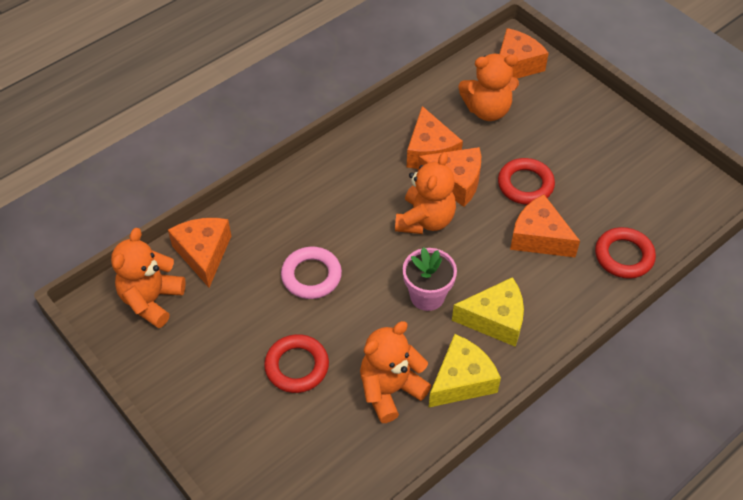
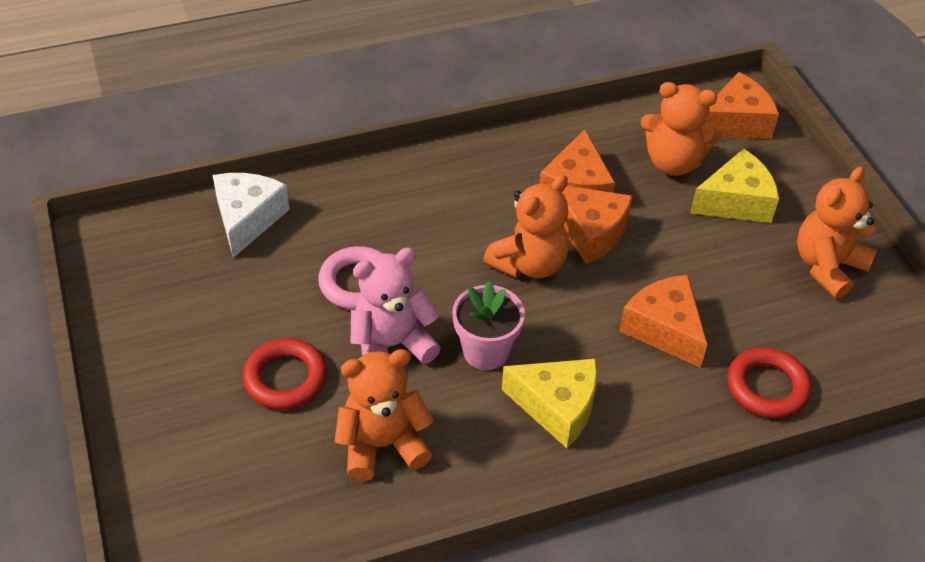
camera: 20 degrees right, 5 degrees down
(152, 300) = (162, 250): orange teddy bear -> orange teddy bear (827, 266)
(203, 254) = (247, 219): orange cheese -> white cheese
(359, 315) = (391, 345): none -> pink teddy bear
(461, 380) = (477, 465): yellow cheese -> yellow cheese (736, 201)
(525, 184) = (678, 262): red ring -> none

